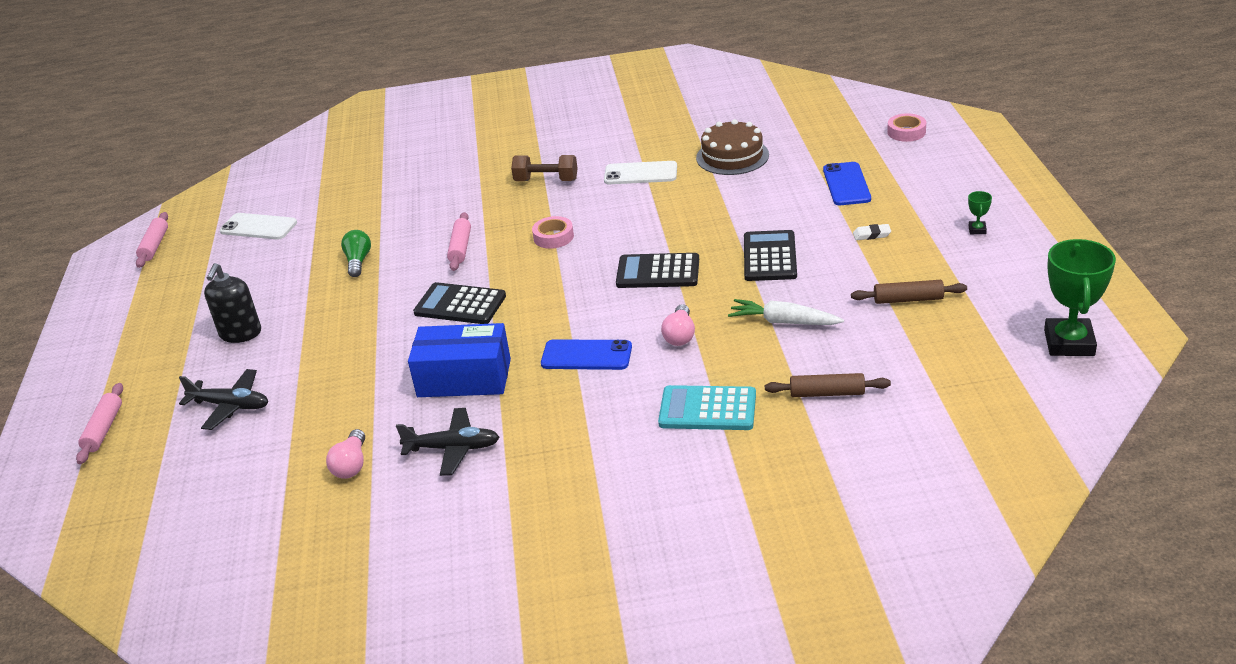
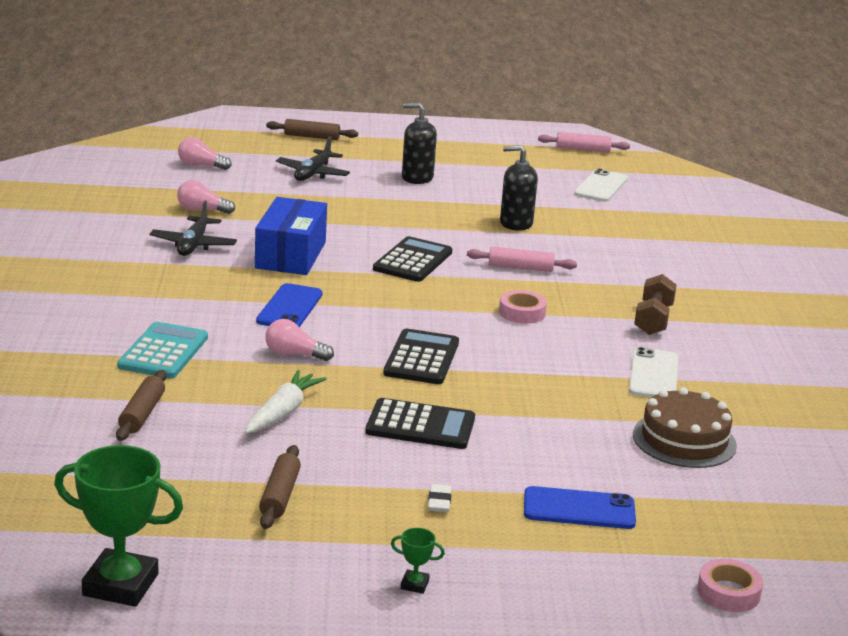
camera: 90 degrees right, 10 degrees down
(104, 429) = (311, 137): pink rolling pin -> brown rolling pin
(206, 499) = (201, 166): none -> pink light bulb
(358, 261) = (516, 223): green light bulb -> black soap dispenser

